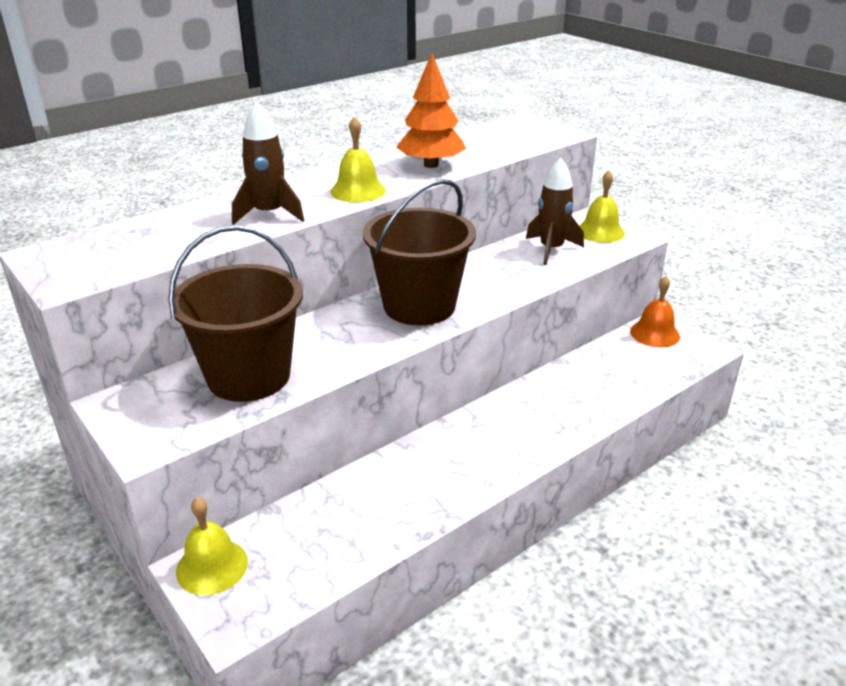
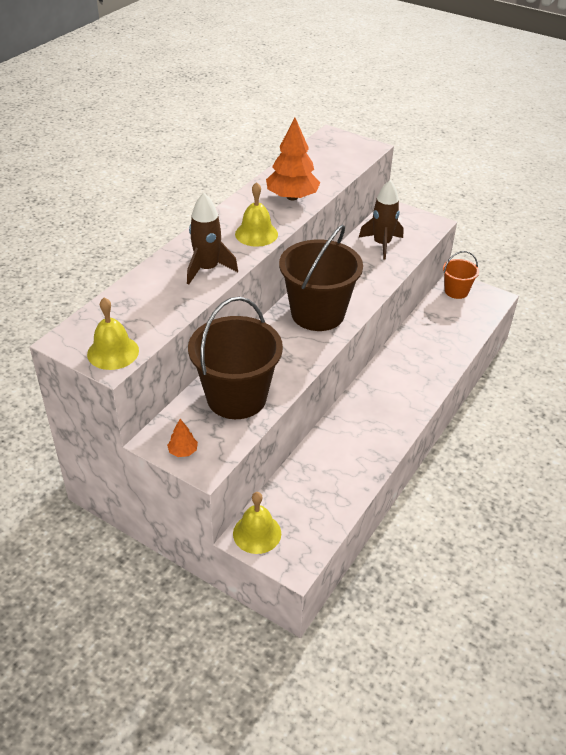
camera: 20 degrees left, 10 degrees up
(134, 422) = (183, 451): none -> orange tree
(600, 232) = (407, 221): yellow bell -> yellow bell (113, 352)
(654, 333) = (456, 291): orange bell -> orange bucket

